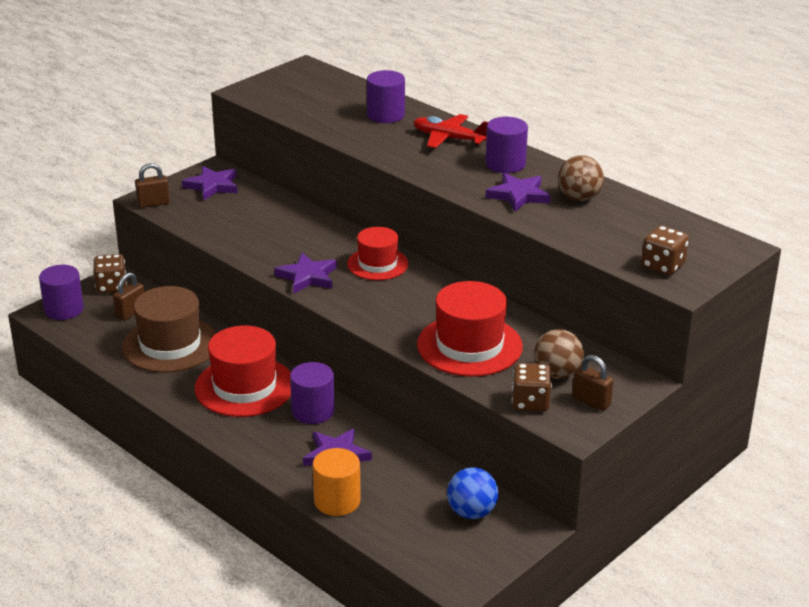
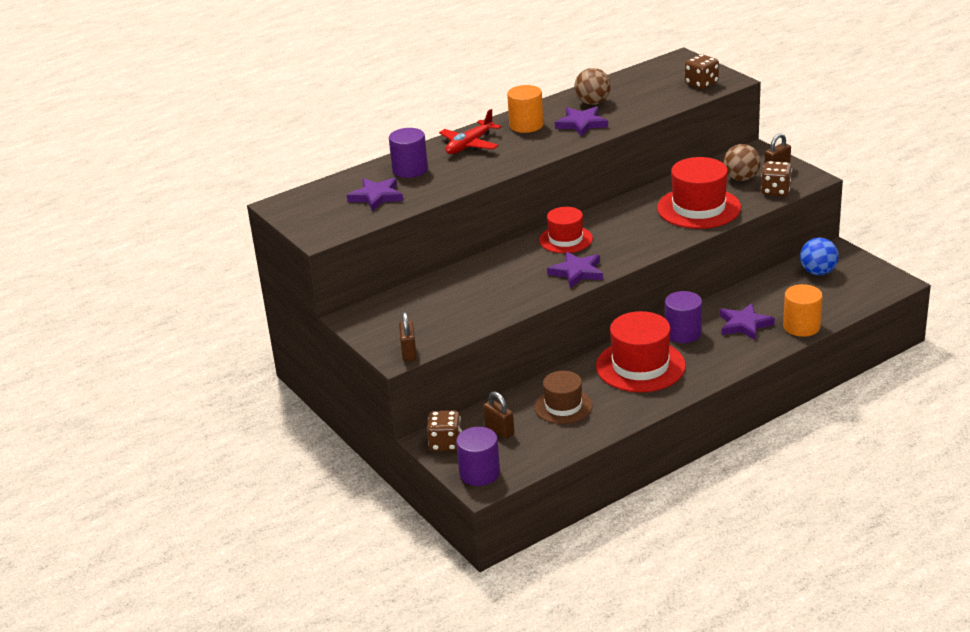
camera: 75 degrees left, 0 degrees up
(170, 345) = (563, 406): brown hat -> brown hat, size x0.63
(212, 186) = (387, 319): purple star -> purple star (376, 196)
(505, 164) = (526, 125): purple cylinder -> orange cylinder

